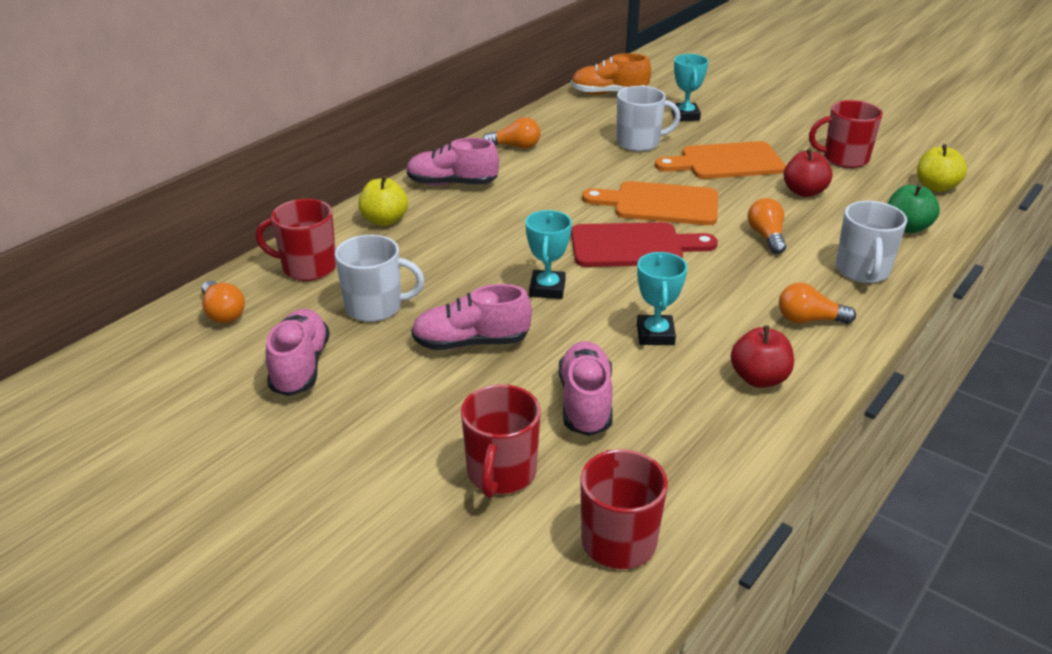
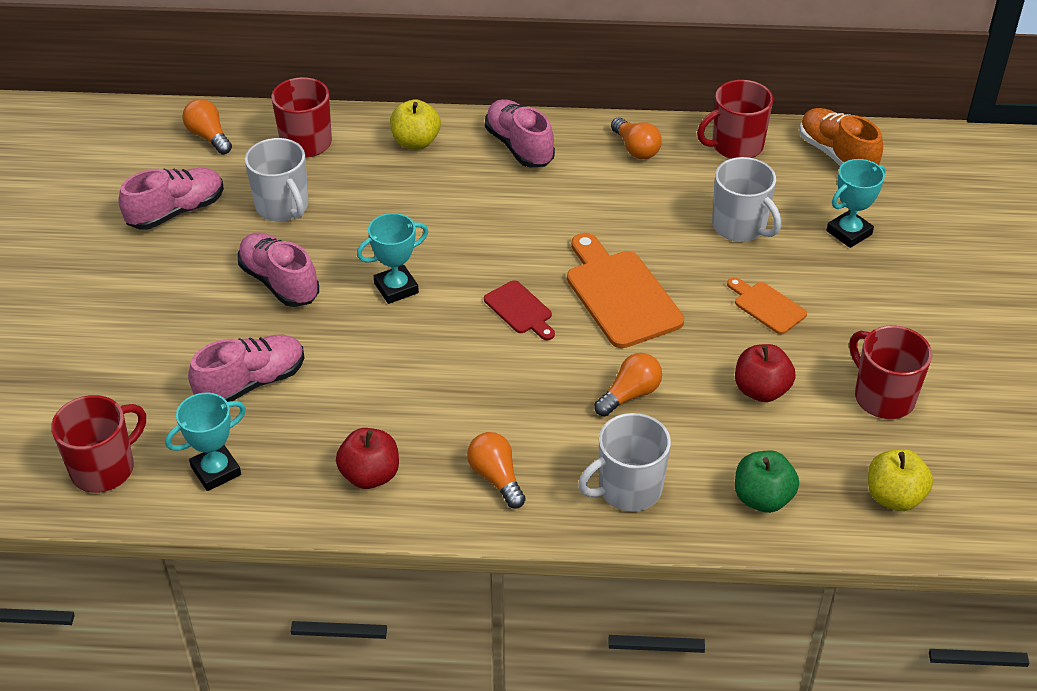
camera: 55 degrees right, 10 degrees up
(223, 313) = (209, 137): orange light bulb -> orange light bulb turned 120 degrees clockwise
(501, 473) = (133, 375): red mug -> red mug (736, 146)
(633, 246) = (520, 310): red cutting board -> red cutting board, size x0.54
(655, 334) = (382, 384): turquoise trophy -> turquoise trophy (216, 471)
(726, 162) = (767, 306): orange cutting board -> orange cutting board, size x0.54

